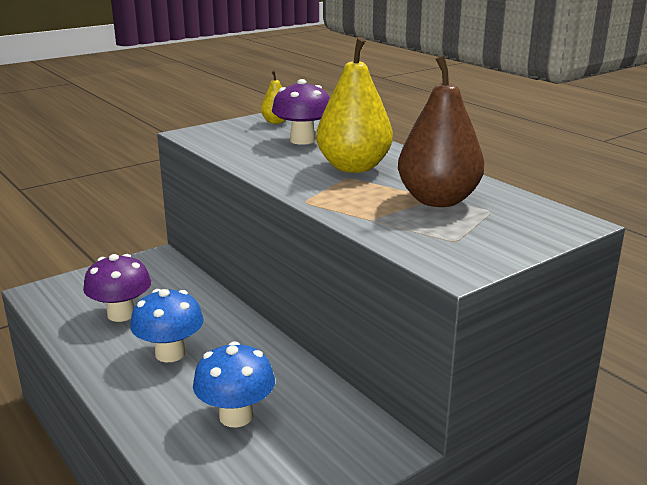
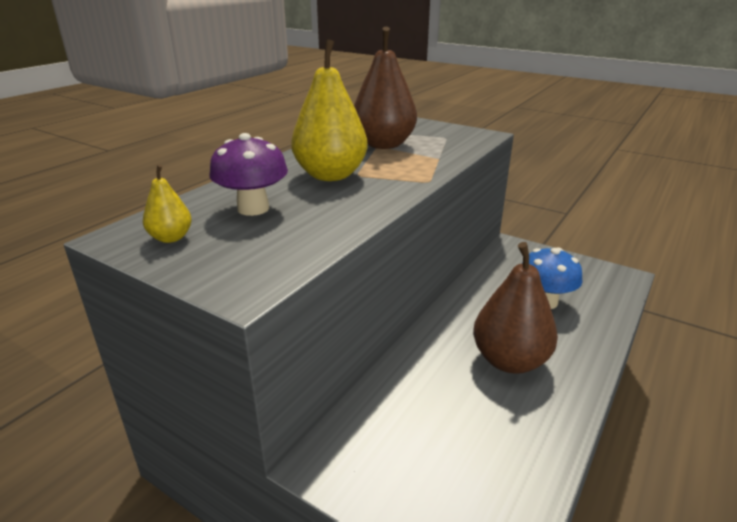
camera: 110 degrees left, 5 degrees up
(121, 314) = (478, 429): purple mushroom -> none
(170, 353) = (509, 360): blue mushroom -> brown pear

